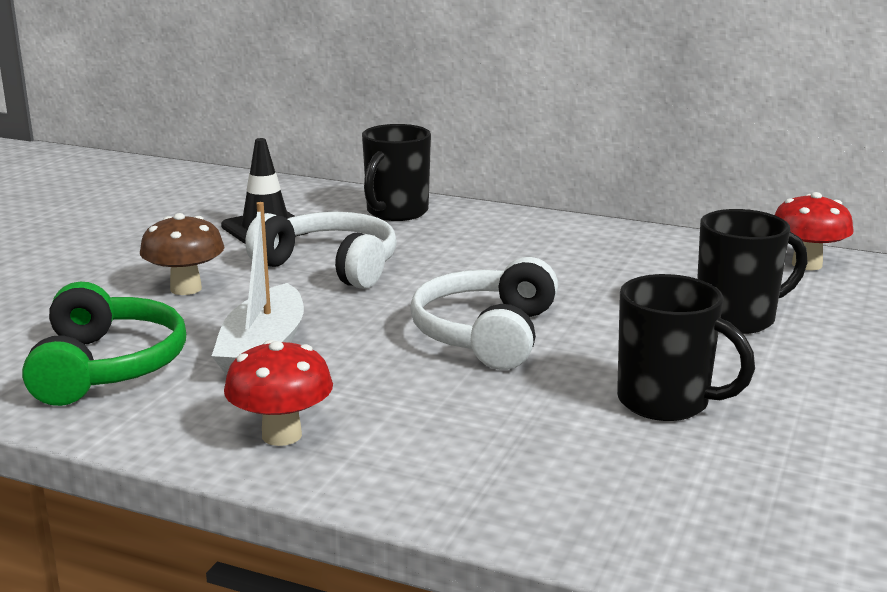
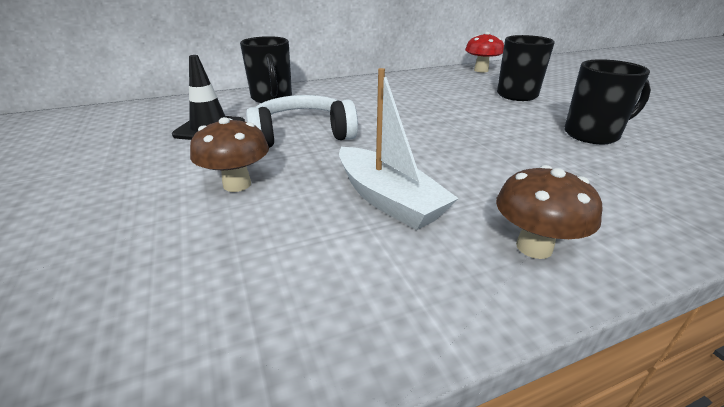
camera: 45 degrees left, 10 degrees up
(106, 367) = (308, 274): green headphones -> none
(281, 435) = (534, 247): red mushroom -> brown mushroom
(486, 334) = (462, 137): white headphones -> none

